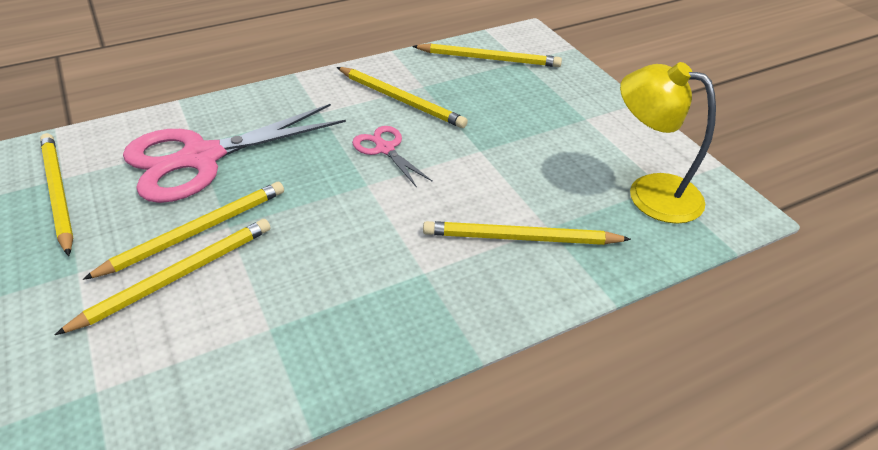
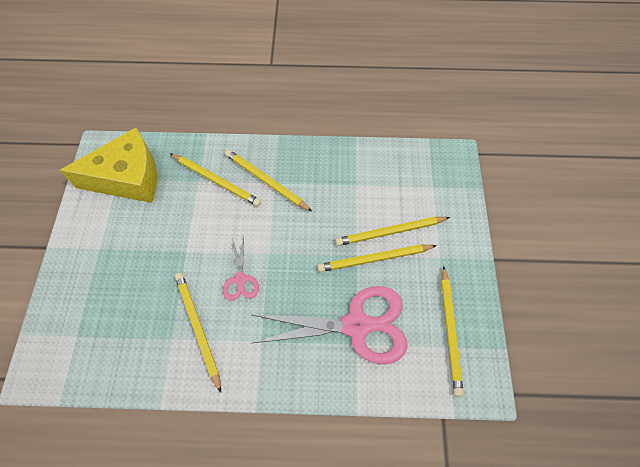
camera: 150 degrees left, 20 degrees up
(489, 59) = (96, 351): yellow pencil -> yellow pencil (266, 181)
(650, 193) = (128, 177): yellow lamp -> yellow cheese

